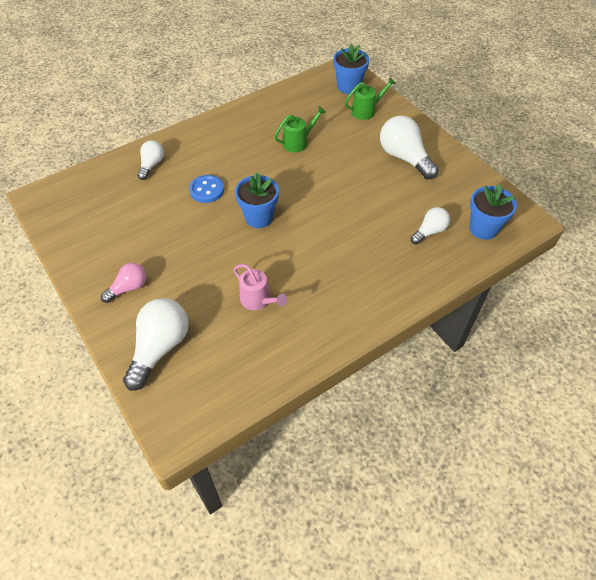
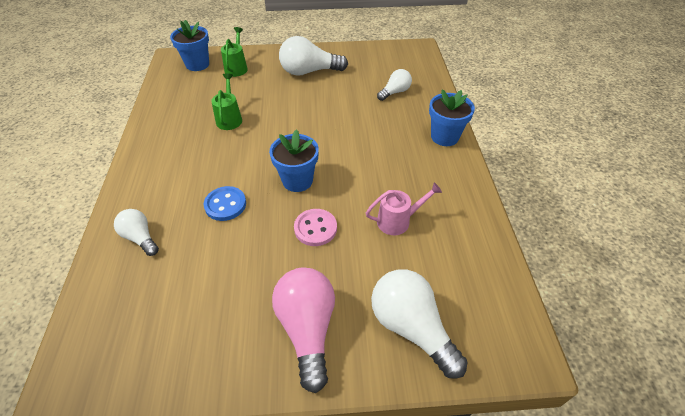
camera: 60 degrees left, 5 degrees down
(128, 288) = (307, 328): pink light bulb -> pink light bulb, size x1.74
(217, 252) = (315, 228): none -> pink button
(429, 231) = (395, 92): white light bulb -> white light bulb turned 60 degrees clockwise
(483, 228) = (411, 68): blue flower pot -> blue flower pot (444, 137)

